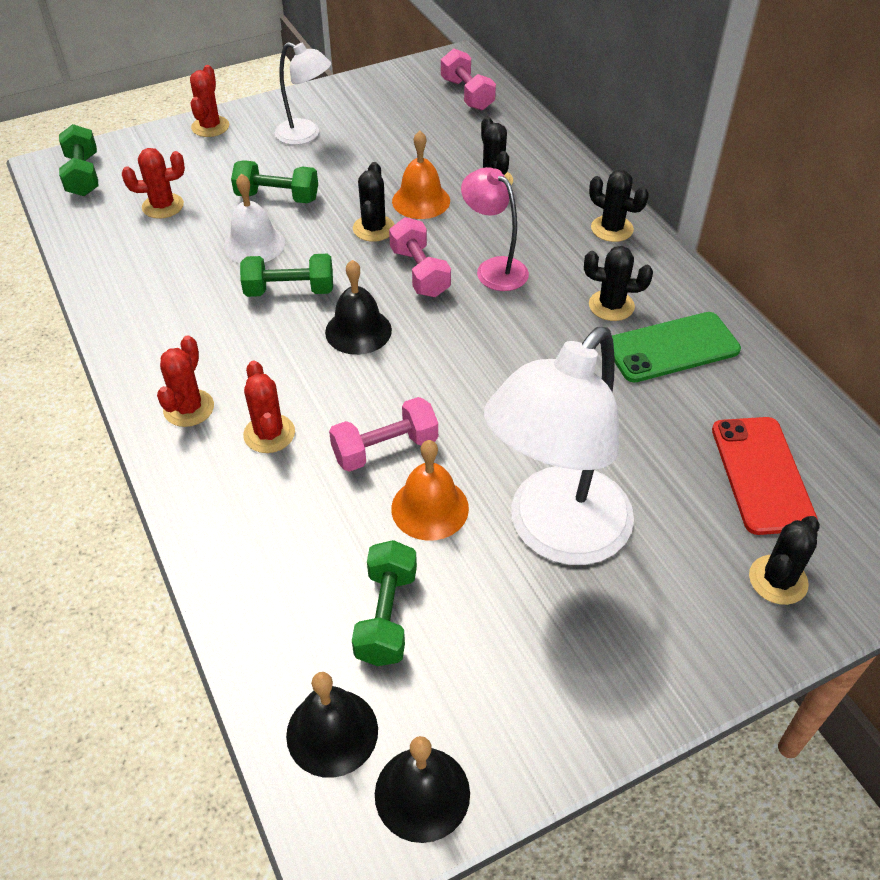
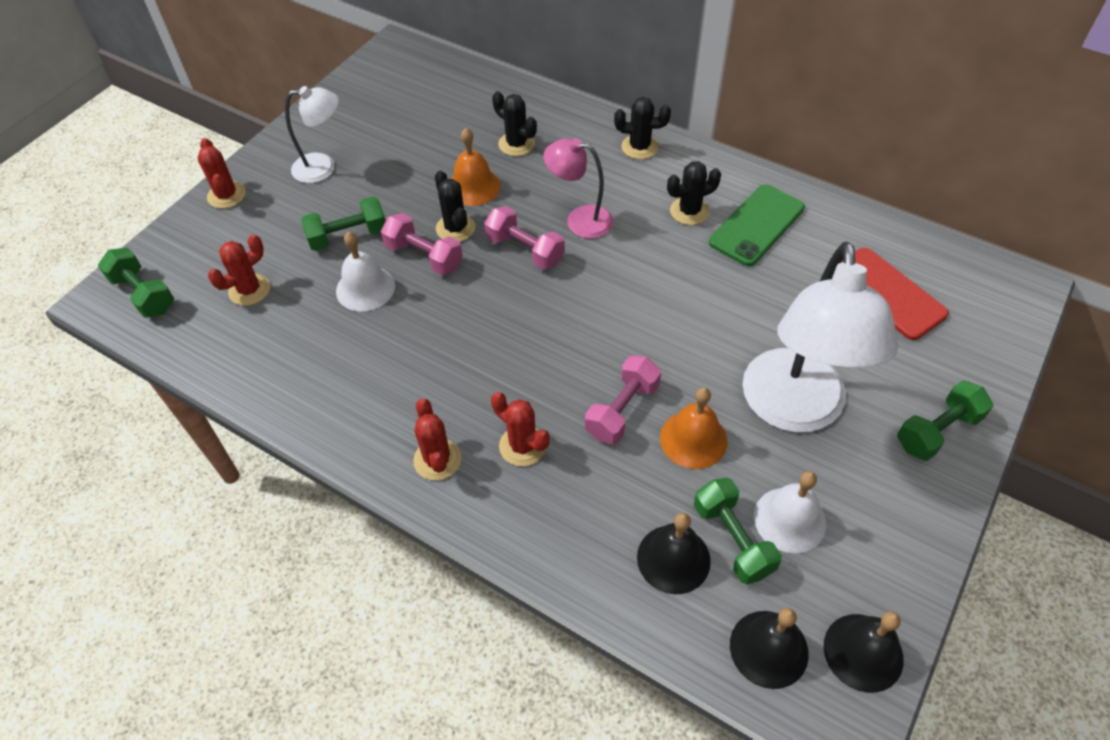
camera: 30 degrees left, 5 degrees up
(289, 291) = (432, 315): green dumbbell -> green dumbbell (937, 431)
(358, 331) = (518, 323): black bell -> black bell (673, 559)
(459, 630) = (789, 519): none -> white bell
(467, 94) = (431, 74): pink dumbbell -> pink dumbbell (424, 256)
(778, 580) = (954, 365): black cactus -> none

